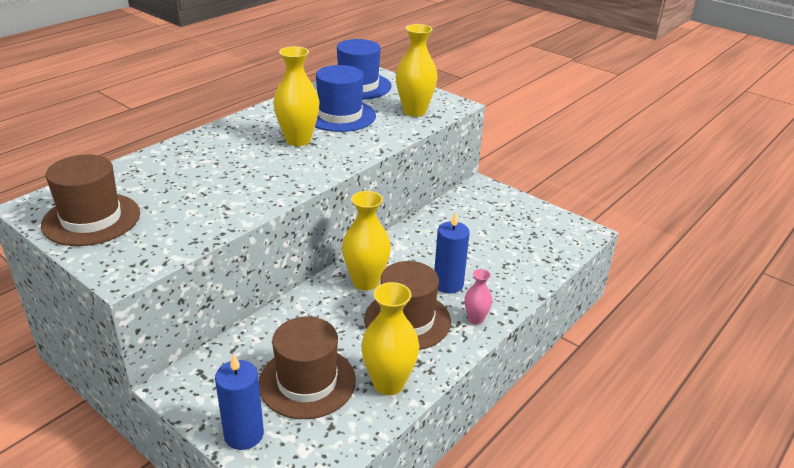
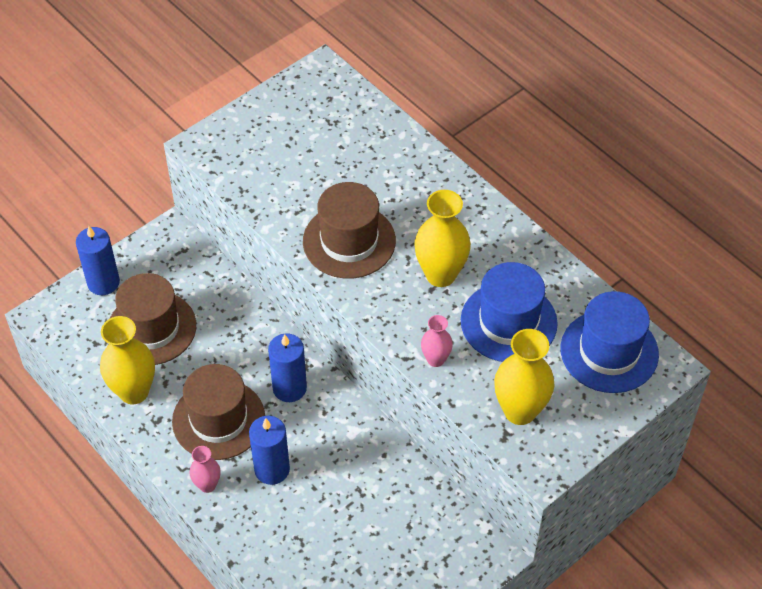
camera: 100 degrees right, 20 degrees up
(91, 219) = (292, 114): brown hat -> brown hat (349, 241)
(365, 282) = (289, 388): yellow vase -> blue candle
(380, 140) = (435, 359): none -> pink vase

